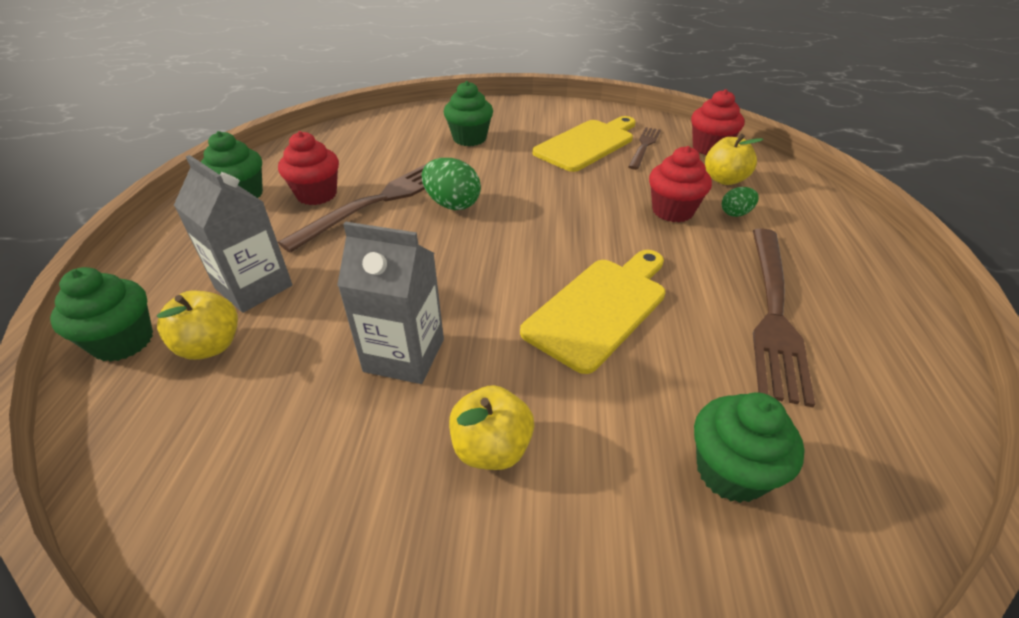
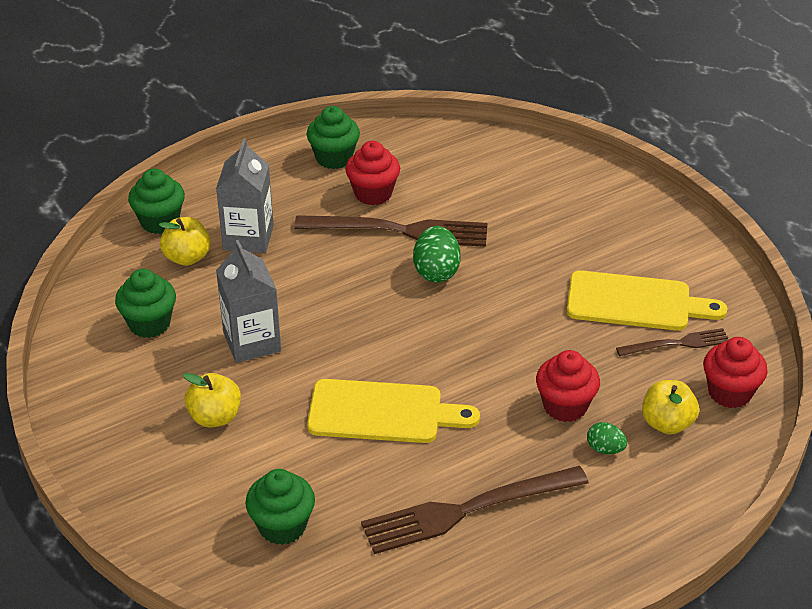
camera: 55 degrees right, 0 degrees up
(469, 138) = (556, 223): green cupcake -> green cupcake (149, 324)

